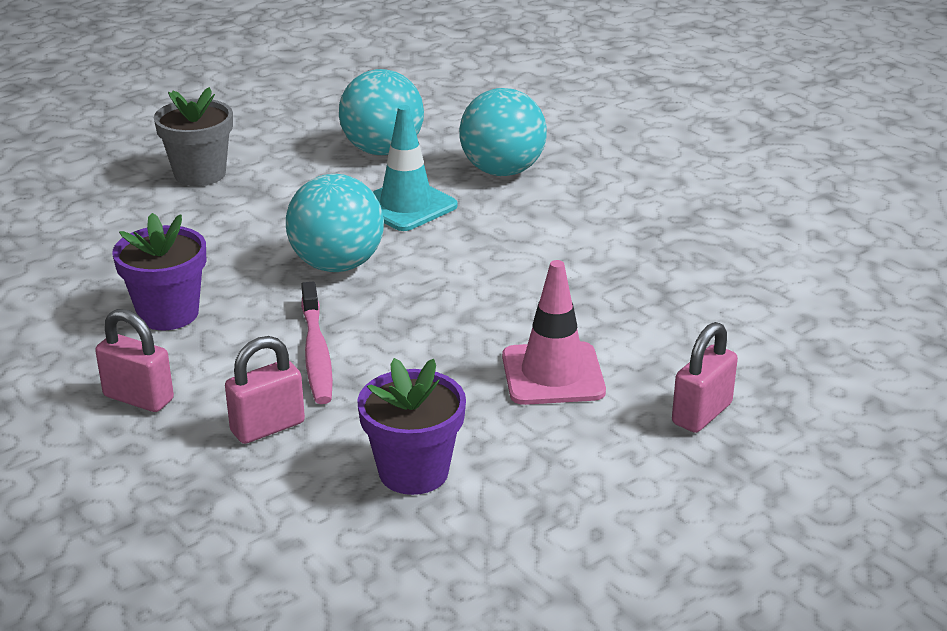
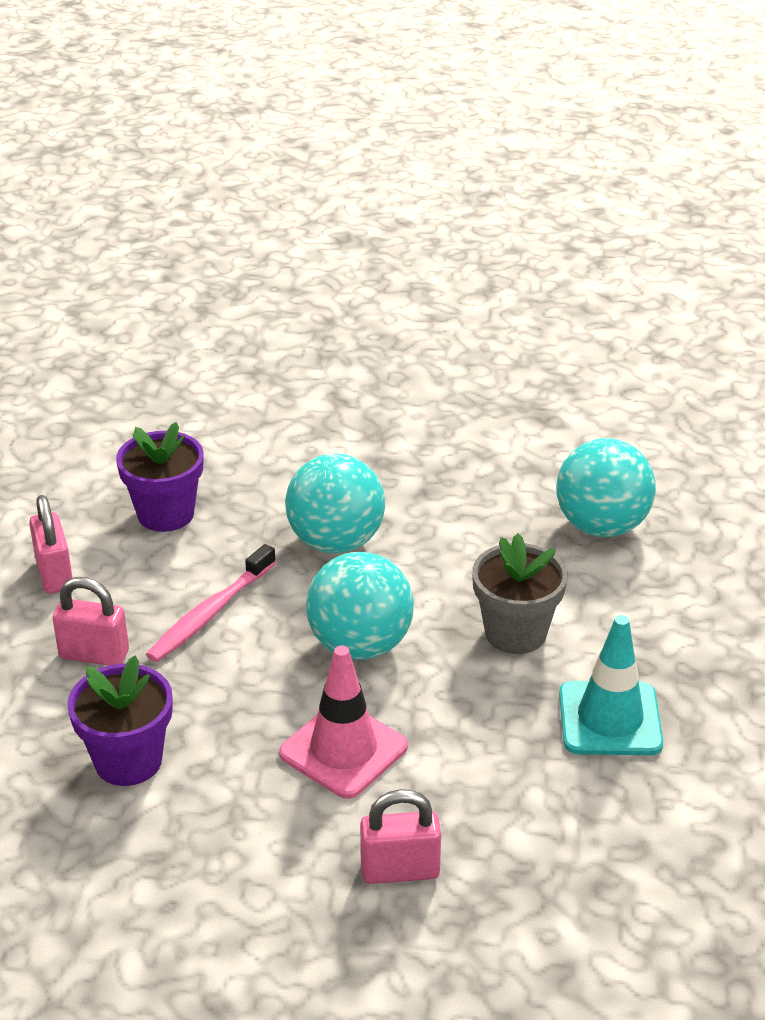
camera: 45 degrees right, 5 degrees up
(200, 174) = (359, 394): grey flower pot -> grey flower pot (515, 633)
(382, 150) = (531, 448): turquoise ball -> turquoise ball (360, 645)
(406, 205) = (469, 515): turquoise traffic cone -> turquoise traffic cone (610, 719)

